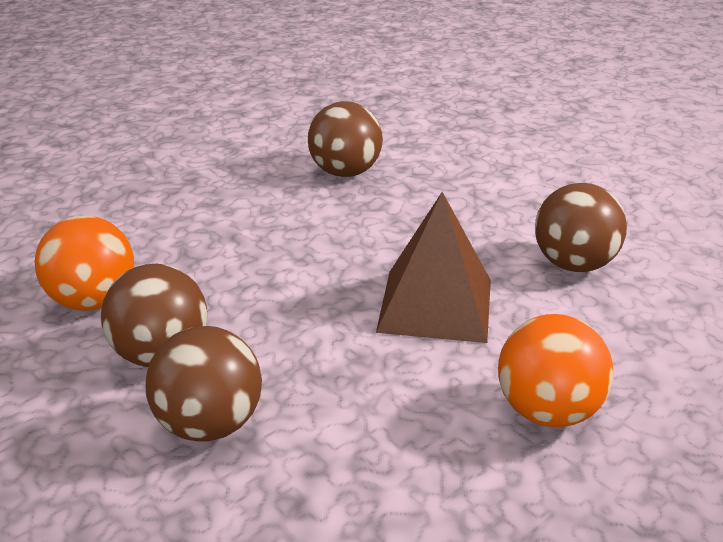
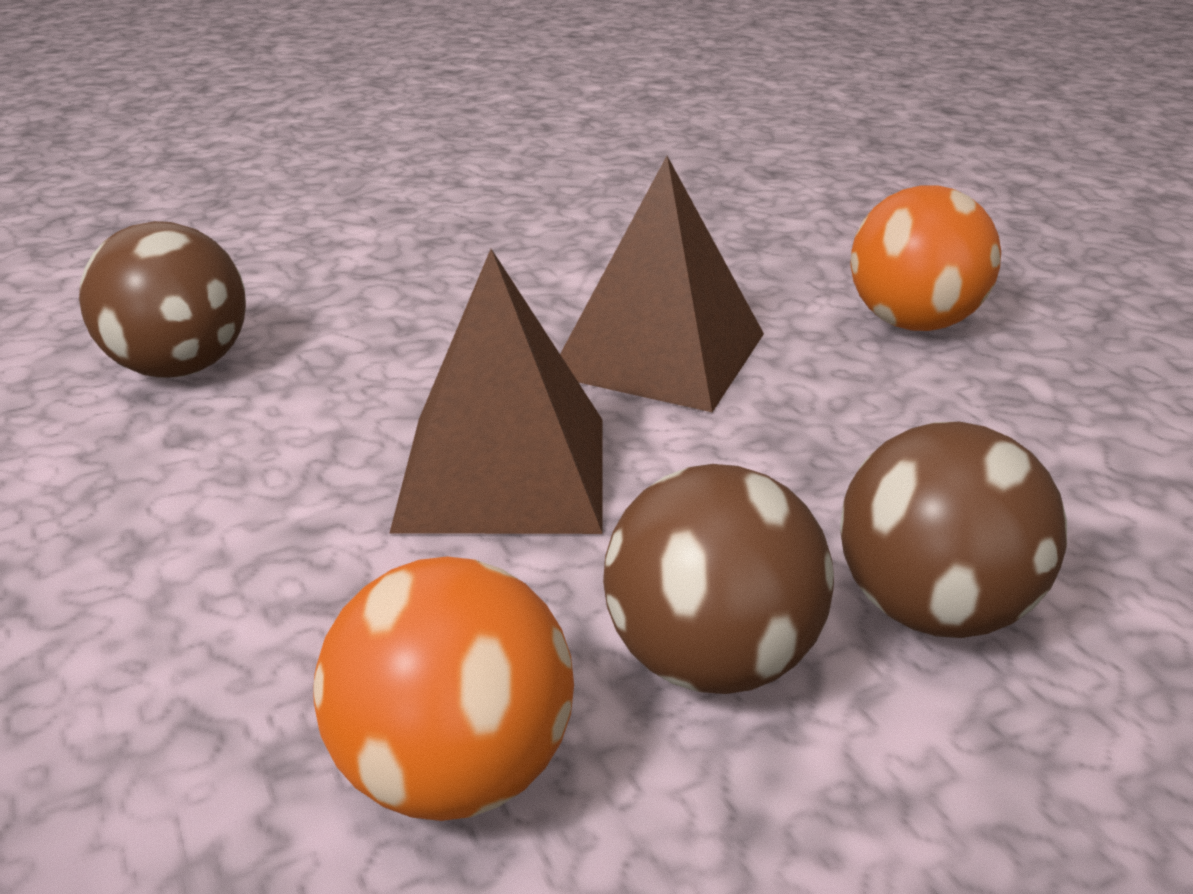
camera: 75 degrees left, 0 degrees up
(289, 275) = (504, 472): none -> brown pyramid
(574, 264) = (608, 247): brown ball -> none

